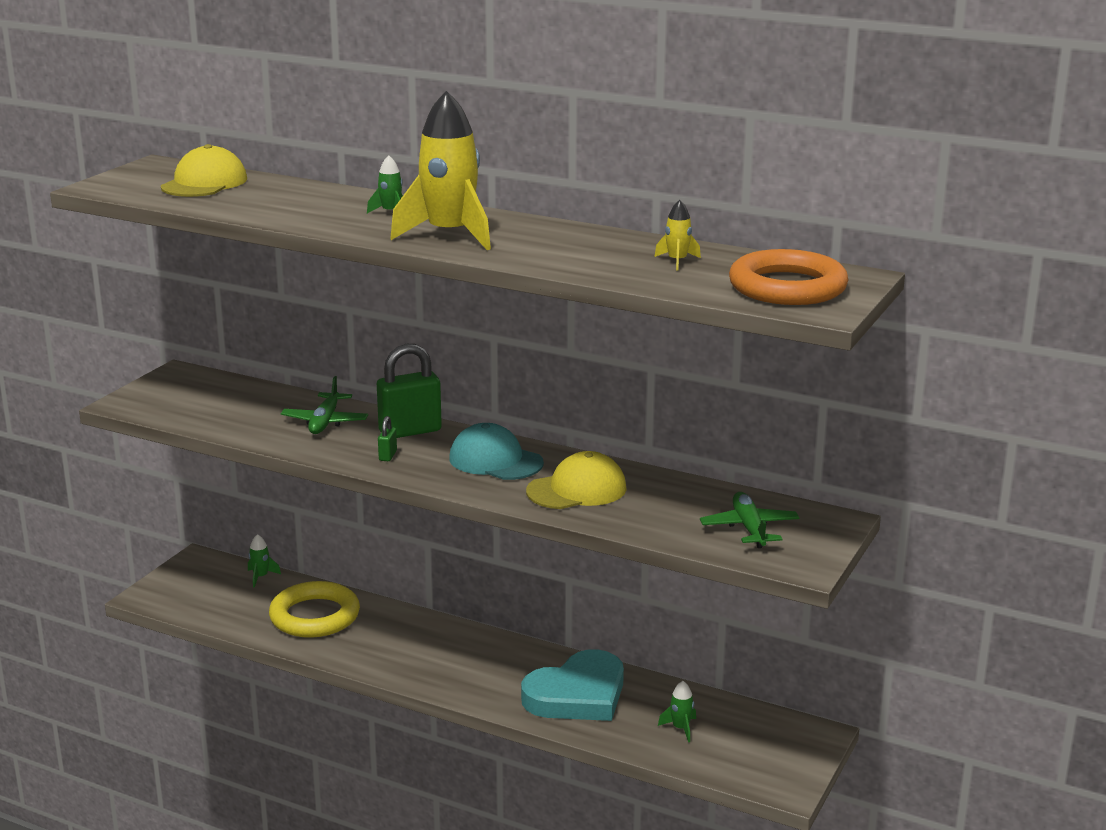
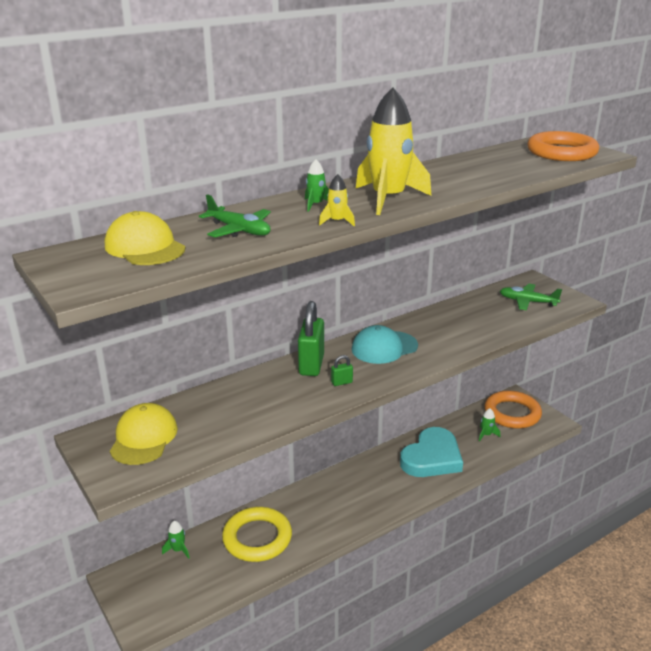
camera: 60 degrees left, 5 degrees up
(325, 422) = (261, 393): green plane -> green plane (239, 230)
(388, 456) = (342, 382): green padlock -> green padlock turned 60 degrees counterclockwise
(577, 490) = (446, 333): yellow cap -> yellow cap (143, 438)
(577, 694) = (432, 457): turquoise heart -> turquoise heart turned 45 degrees clockwise
(677, 261) = (498, 162): yellow rocket -> yellow rocket (337, 221)
(765, 740) = (512, 413): none -> orange ring

